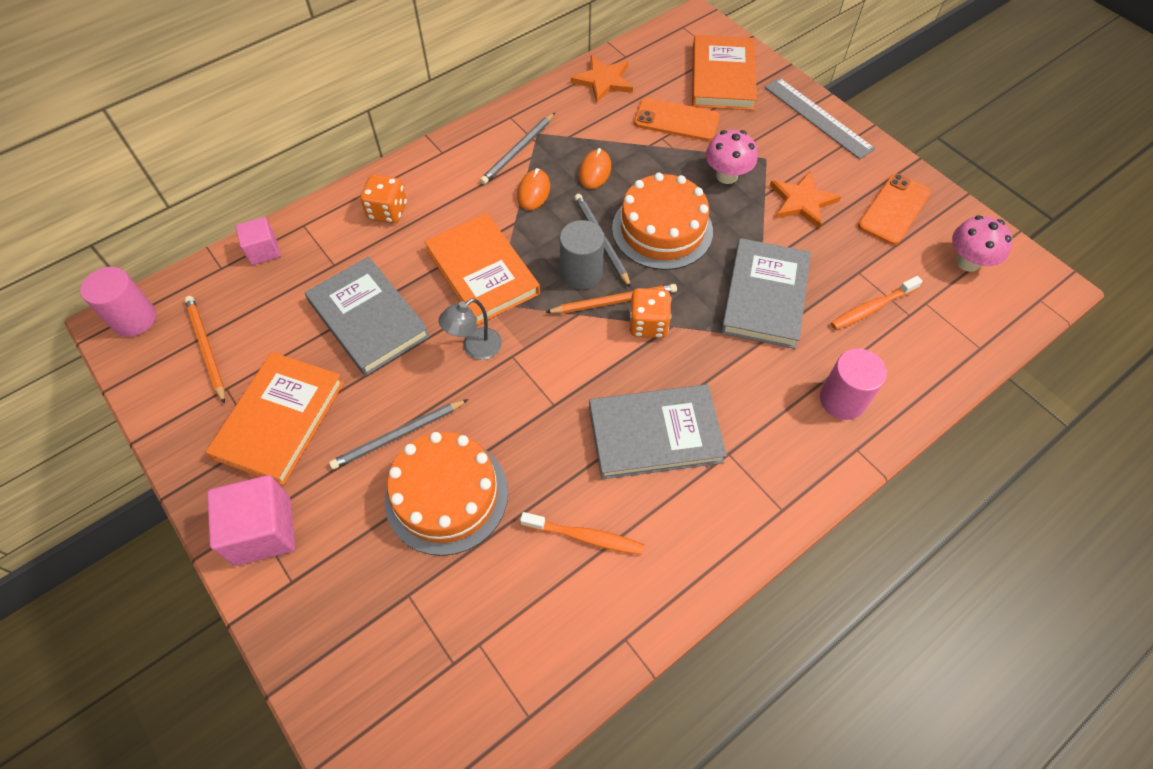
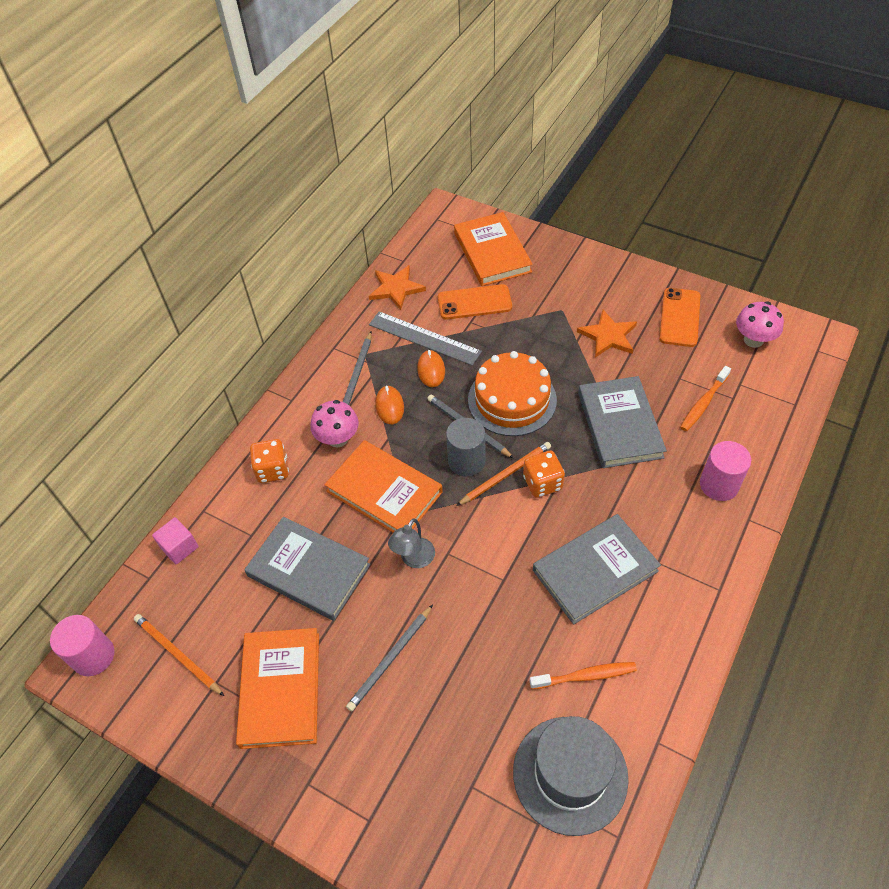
camera: 20 degrees left, 5 degrees down
(263, 531) = (320, 789): pink cube -> none
(446, 495) = (458, 691): orange cake -> none
(513, 629) = (570, 774): none -> grey hat
(726, 175) = (539, 335): pink mushroom -> pink mushroom (338, 438)
(817, 117) = (584, 261): grey ruler -> grey ruler (424, 338)

